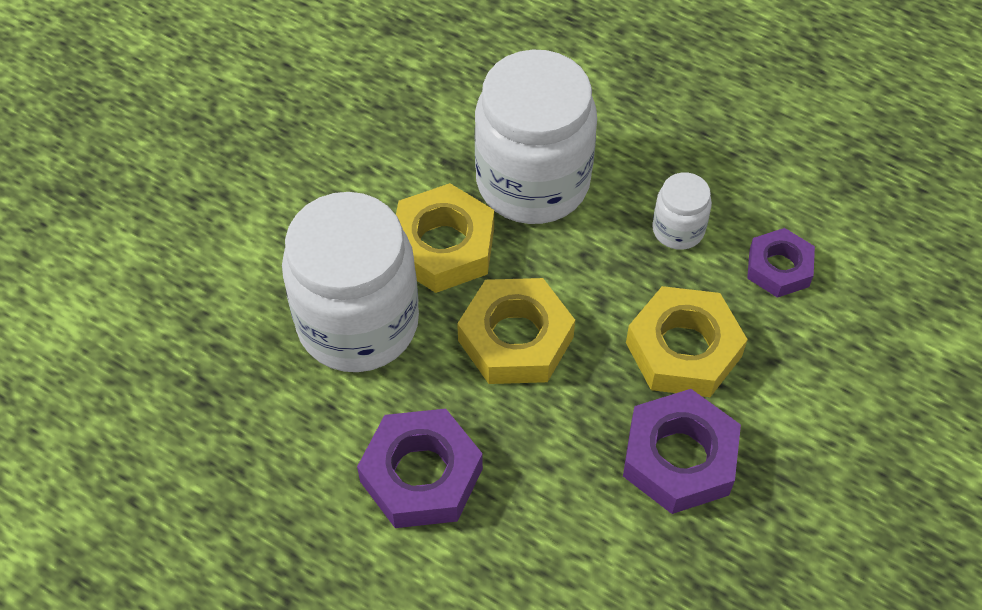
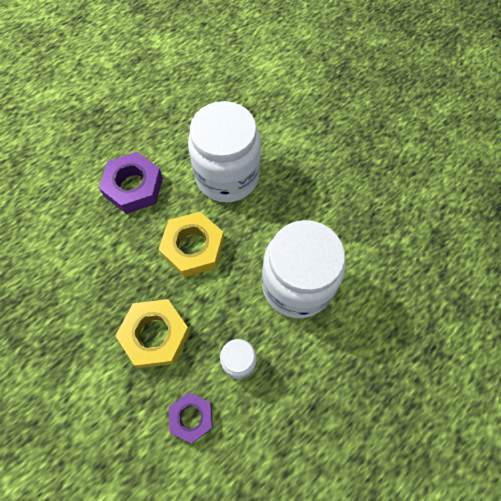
camera: 105 degrees right, 10 degrees up
(443, 246) = (263, 226): yellow nut -> none
(679, 458) = (92, 310): purple nut -> none

